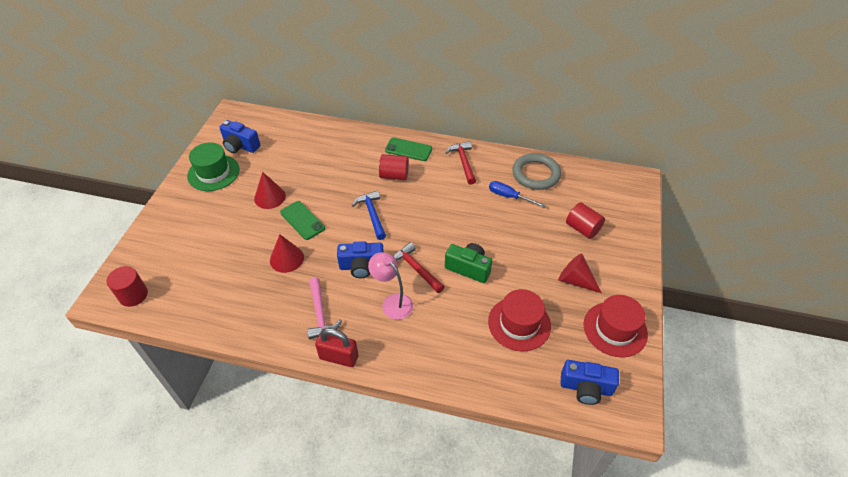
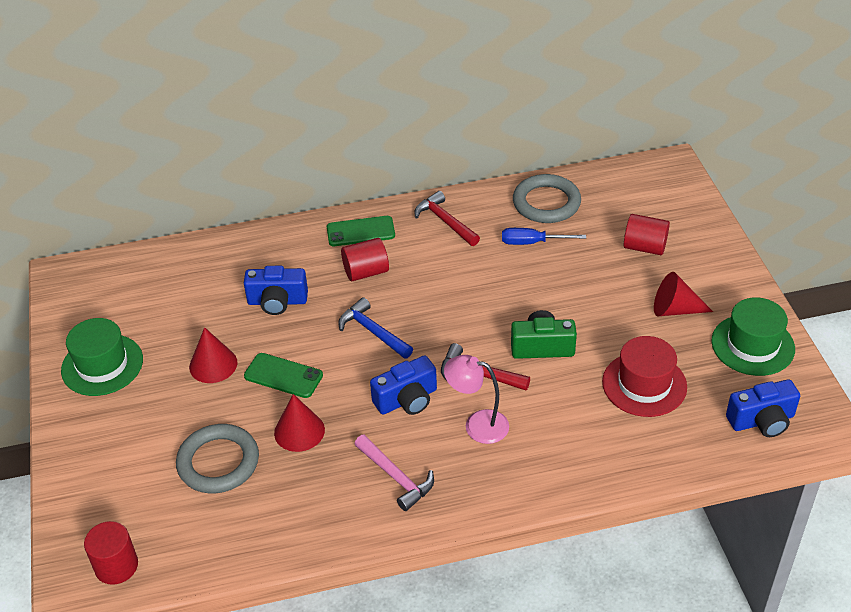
camera: 25 degrees left, 5 degrees down
(230, 257) = (218, 462): none -> grey ring
(240, 146) = (113, 314): blue camera -> blue camera (277, 301)
(339, 357) = (457, 515): red padlock -> none
(615, 329) = (752, 345): red hat -> green hat

